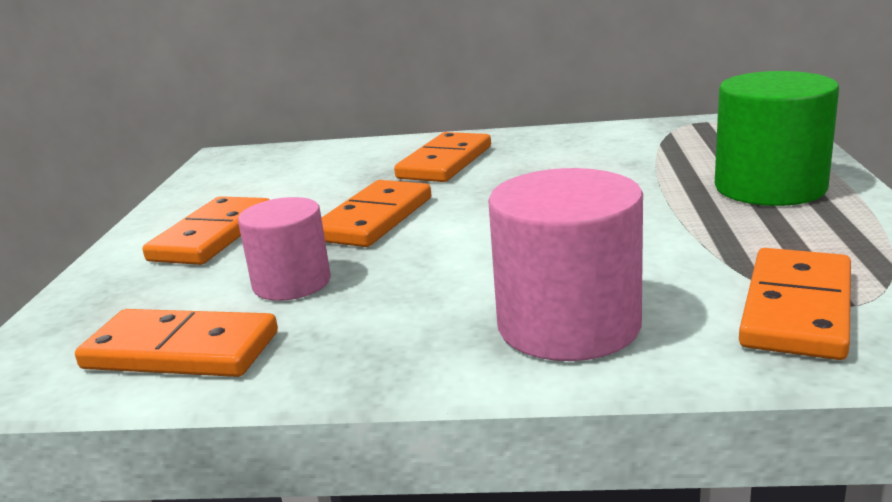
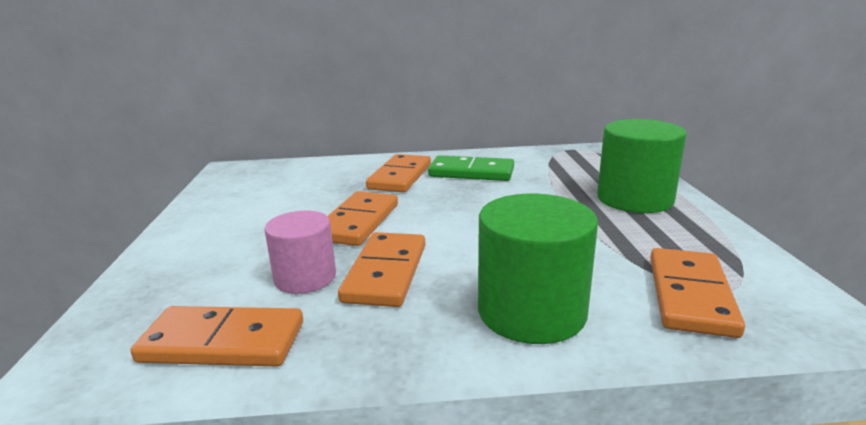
camera: 10 degrees left, 0 degrees up
(213, 236) = (232, 236): orange domino -> orange domino (386, 273)
(545, 155) = (471, 172): none -> green domino
(568, 325) = (531, 311): pink cylinder -> green cylinder

